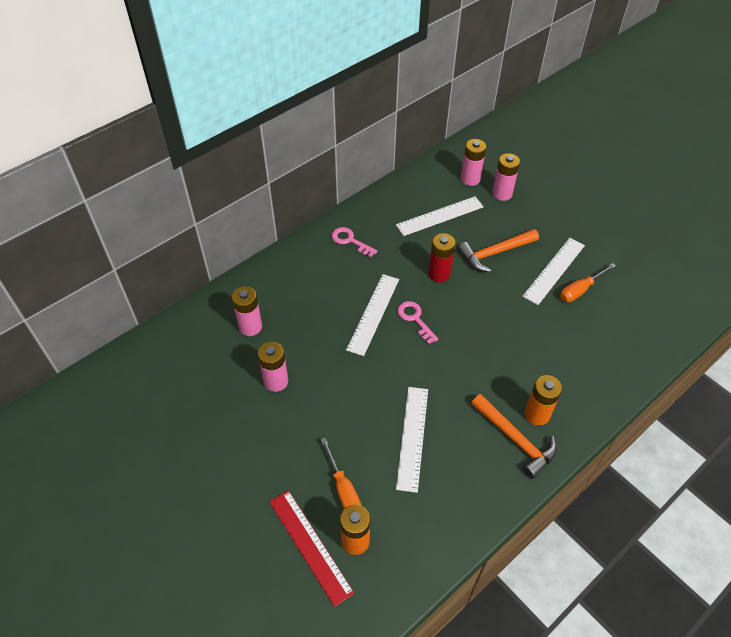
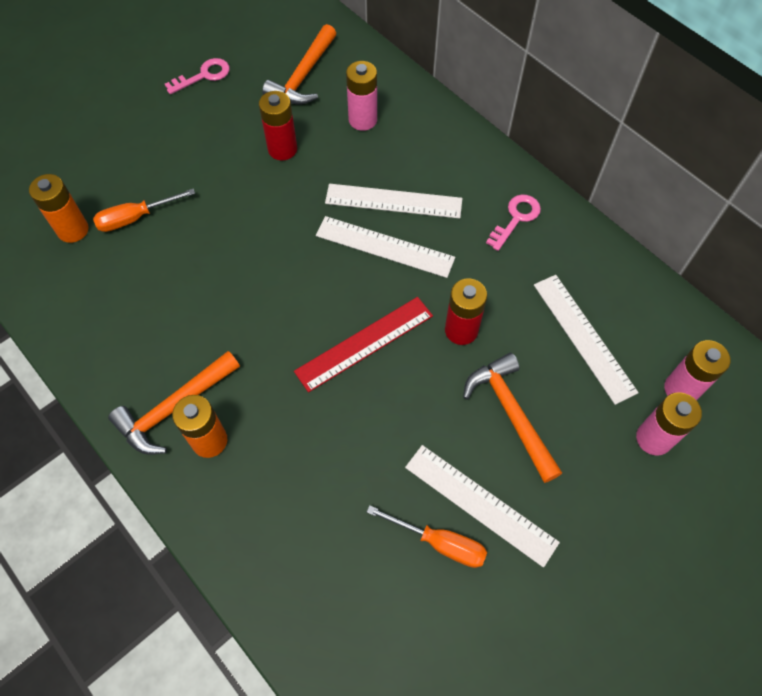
camera: 90 degrees right, 10 degrees up
(195, 369) = (303, 76): none -> orange hammer
(276, 381) = (282, 149): pink battery -> red battery
(310, 546) = (76, 190): red ruler -> red ruler (364, 343)
(412, 437) = (192, 287): white ruler -> white ruler (393, 201)
(415, 319) = (375, 296): pink key -> pink key (203, 76)
(580, 290) = (439, 543): orange screwdriver -> orange screwdriver turned 150 degrees clockwise

